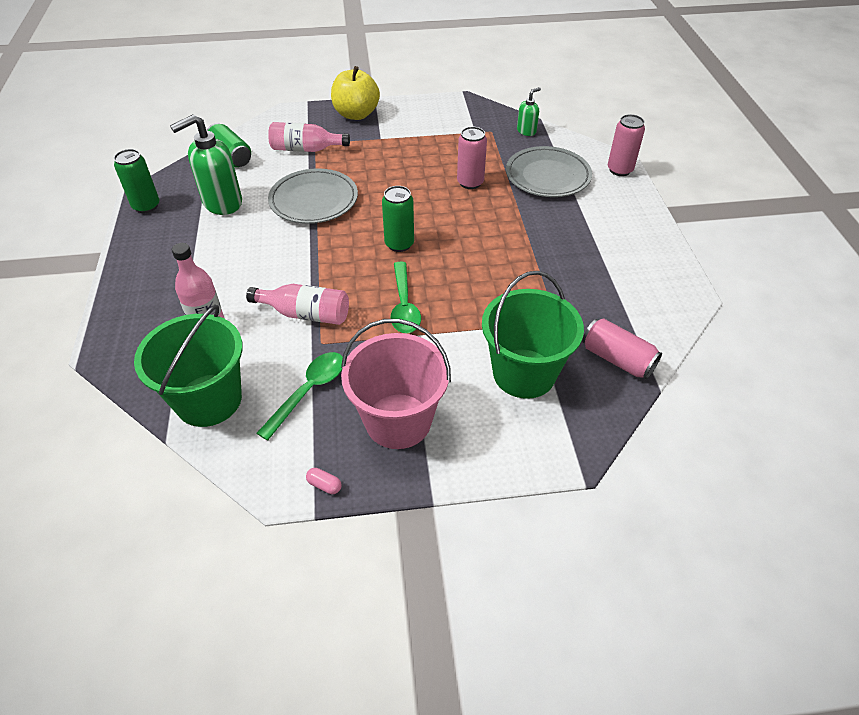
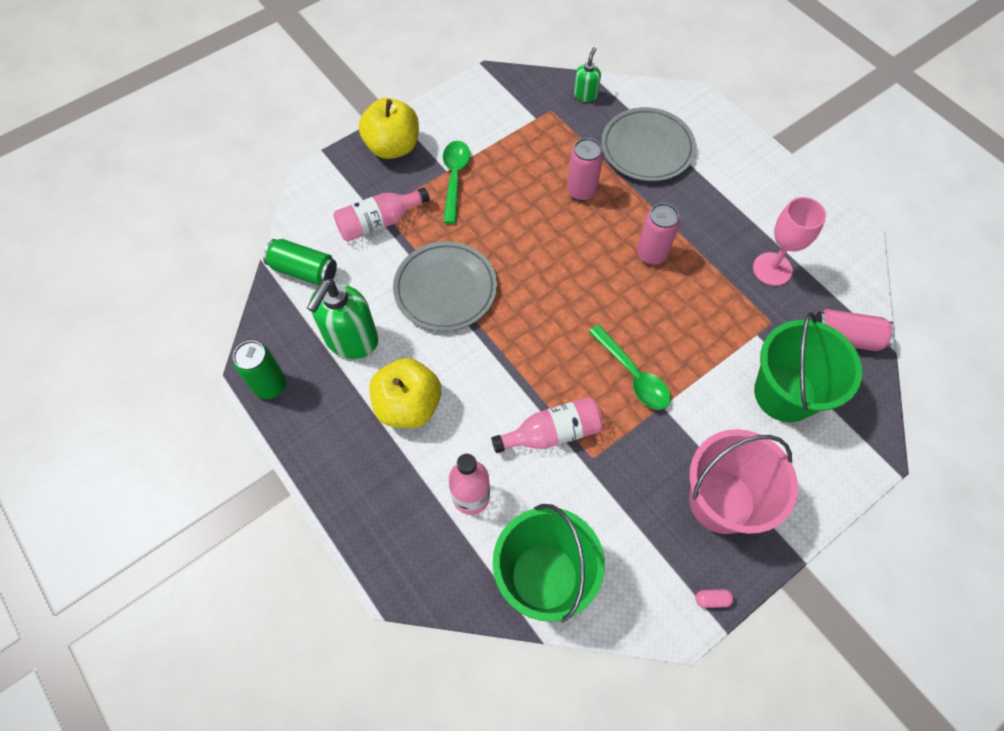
camera: 30 degrees left, 15 degrees up
(221, 254) = (408, 405): none -> yellow apple
(308, 391) = (624, 516): green spoon -> green spoon (454, 178)
(399, 244) = (573, 303): green can -> none
(588, 287) = (772, 269): none -> pink goblet
(619, 170) = (705, 110): pink can -> pink can (651, 254)

